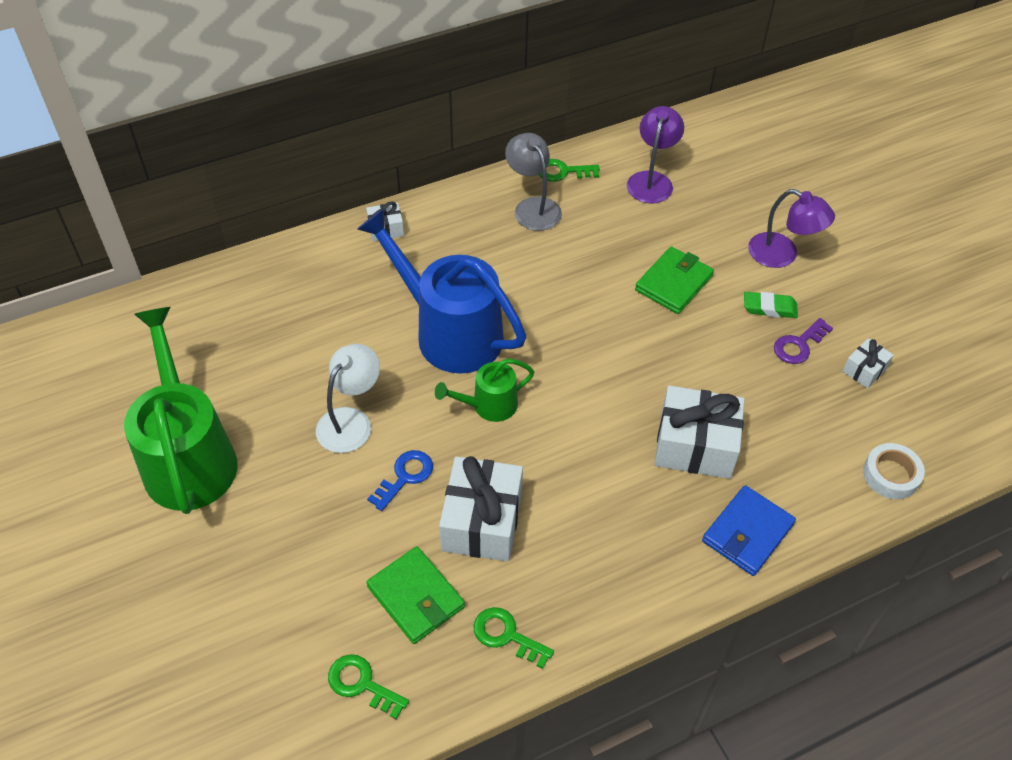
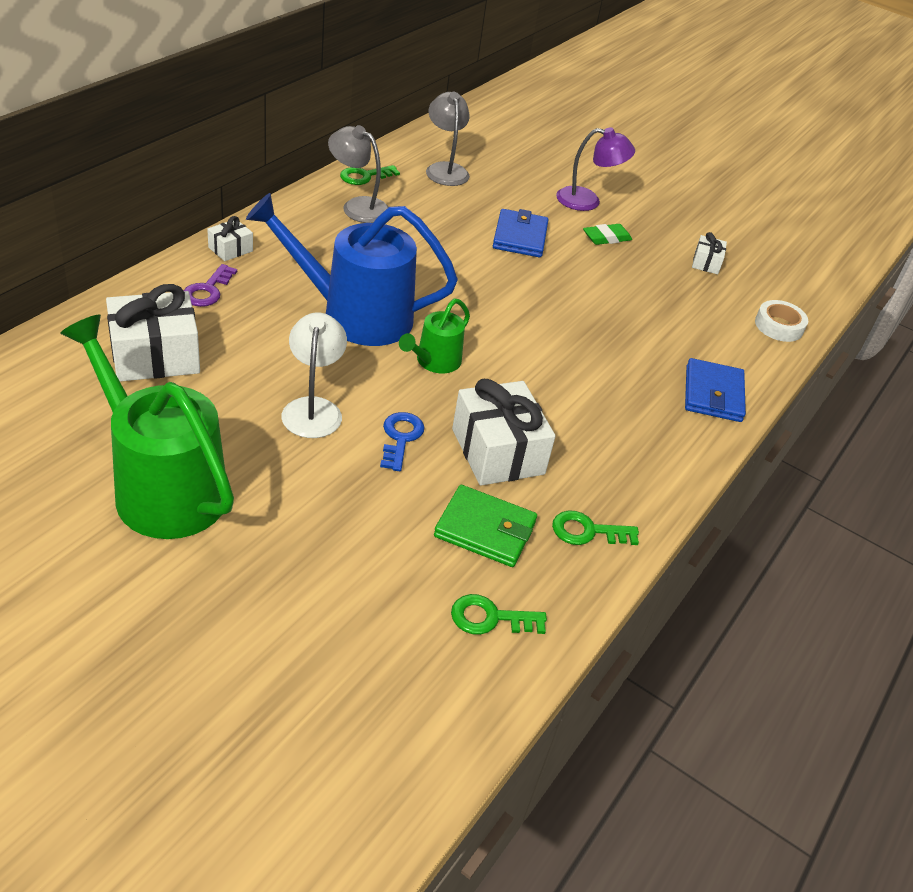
camera: 35 degrees left, 10 degrees down
(651, 180) = (445, 169): purple lamp -> grey lamp
(673, 283) = (520, 237): green wallet -> blue wallet
(695, 445) = (626, 345): white gift -> white gift (155, 356)
(799, 345) = (647, 257): purple key -> purple key (208, 290)

